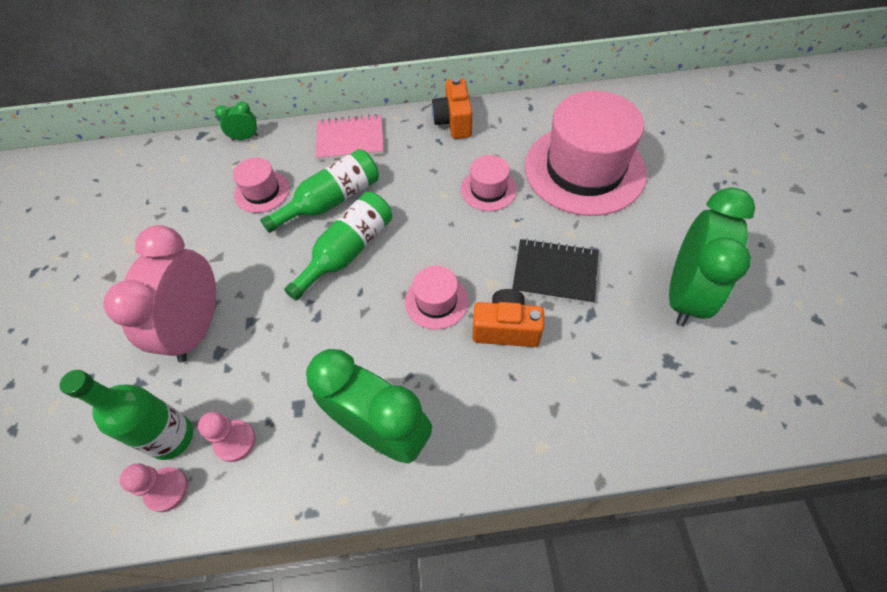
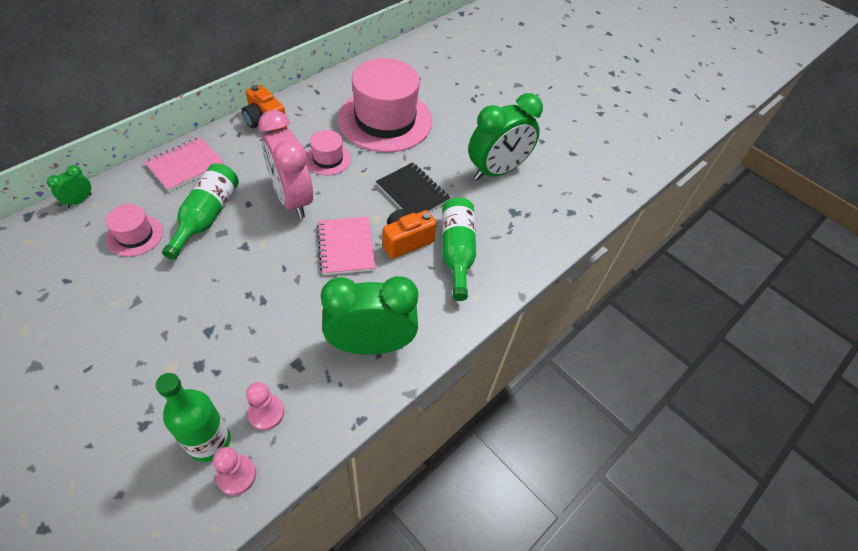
camera: 45 degrees left, 5 degrees down
(197, 327) = (163, 359): pink clock -> pink clock (292, 199)
(348, 251) = (251, 245): green bottle -> green bottle (456, 252)
(436, 301) = (346, 247): pink hat -> pink notebook
(555, 273) = (412, 193): black notebook -> black notebook turned 75 degrees clockwise
(684, 294) = (497, 171): green clock -> green clock turned 75 degrees clockwise

